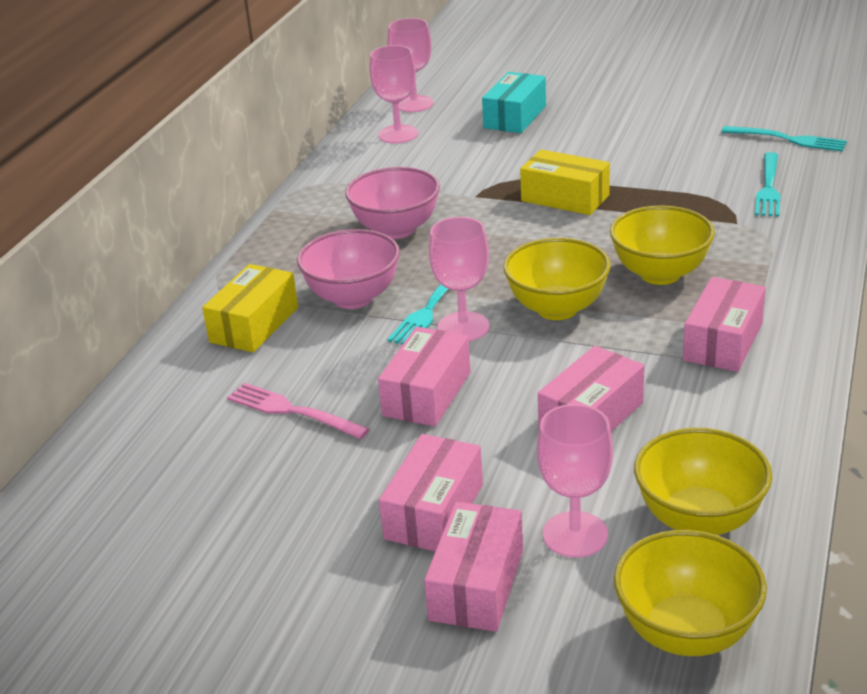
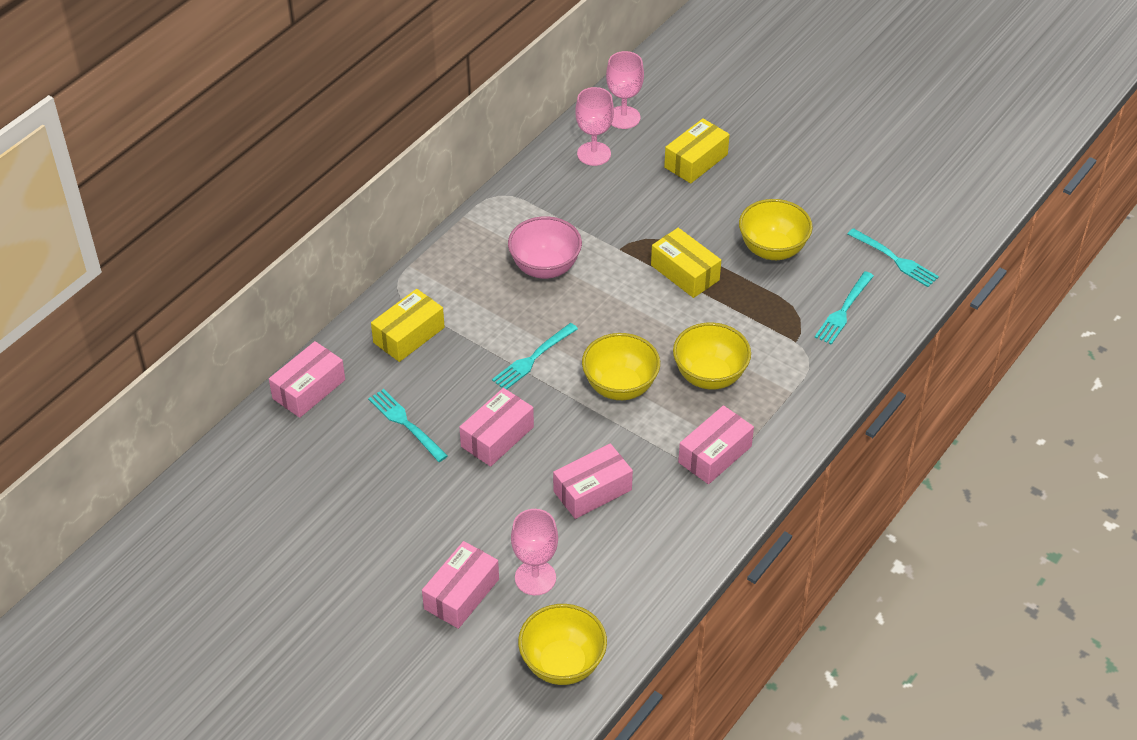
camera: 15 degrees right, 15 degrees up
(292, 411) = (406, 424): pink fork -> turquoise fork
(353, 298) = (485, 330): pink bowl -> none
(434, 511) = (460, 533): pink box -> pink box (309, 389)
(463, 327) = (548, 383): pink goblet -> none
(515, 117) = (696, 161): turquoise box -> yellow box
(699, 519) = (614, 591): yellow bowl -> yellow bowl (772, 249)

